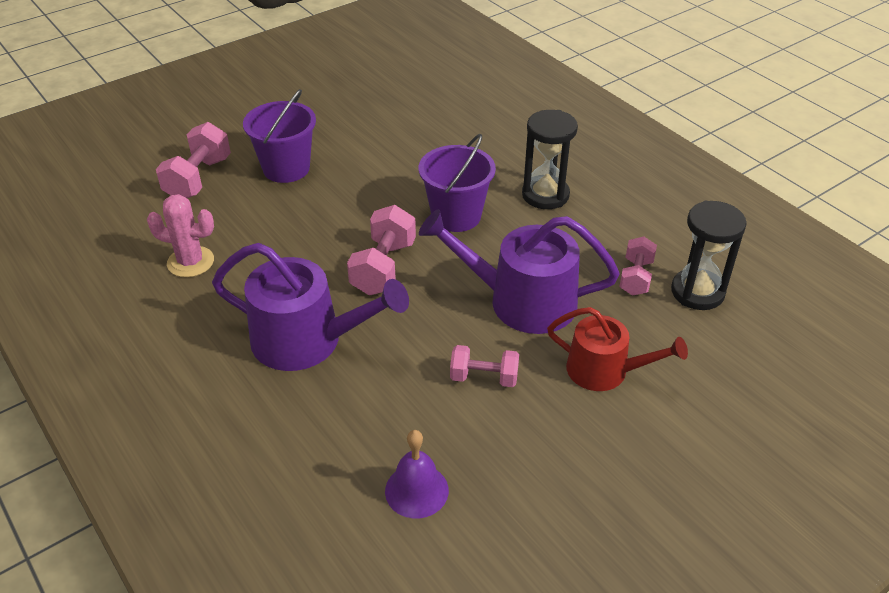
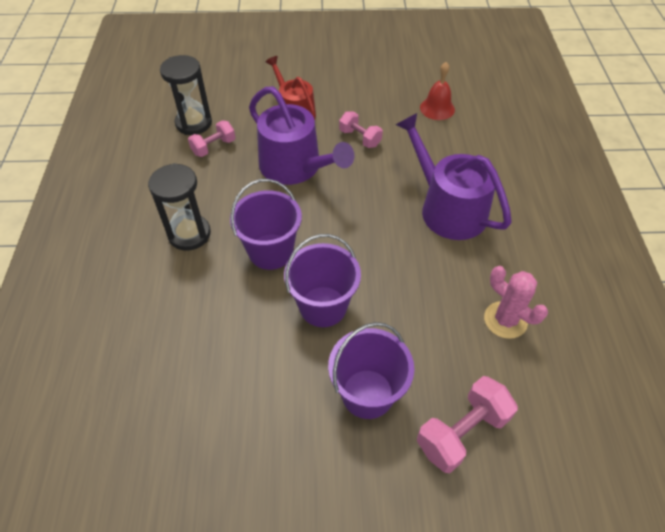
camera: 145 degrees left, 10 degrees up
(368, 200) = (323, 306): none -> purple bucket
(383, 268) = (360, 235): pink dumbbell -> none
(416, 490) = (437, 108): purple bell -> red bell

